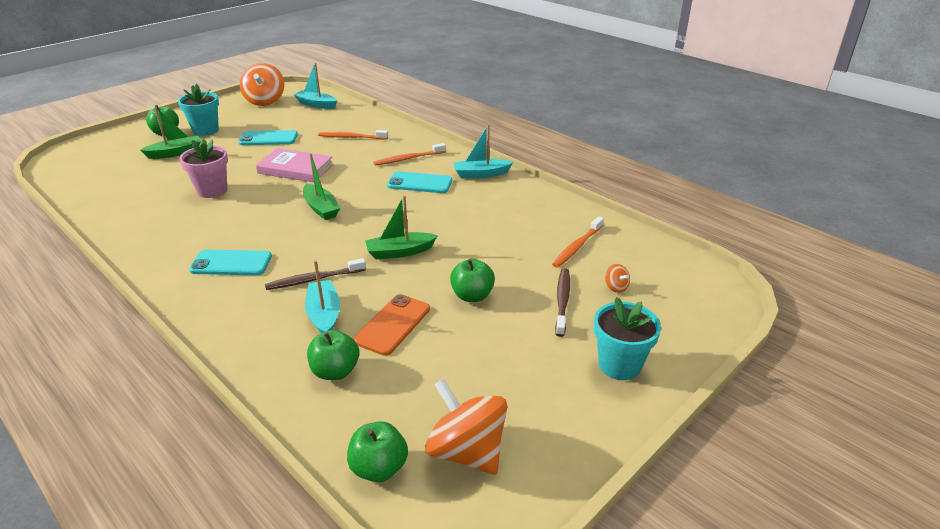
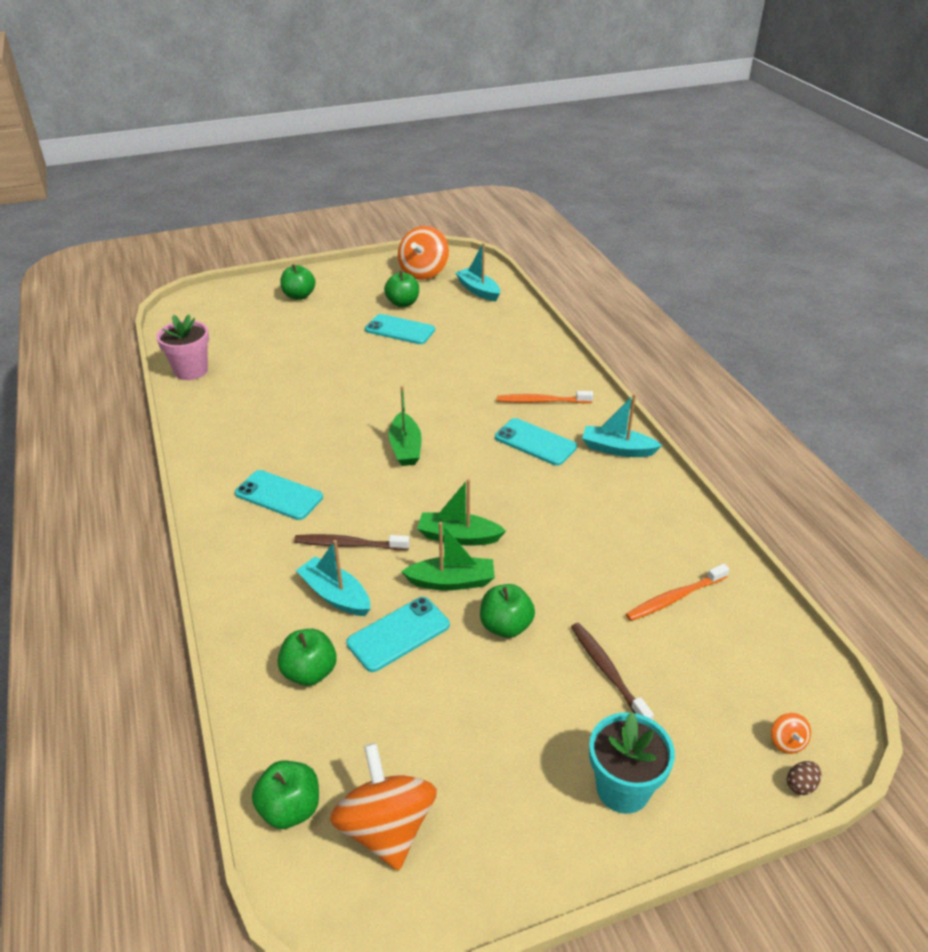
camera: 25 degrees right, 5 degrees up
(175, 153) = (295, 327): green boat -> green boat (451, 581)
(205, 130) = (340, 301): turquoise flower pot -> none
(212, 190) = (307, 390): pink flower pot -> pink flower pot (191, 371)
(260, 122) = (403, 303): none -> green apple
(295, 169) = (407, 382): pink book -> none
(324, 315) = (335, 595): turquoise boat -> turquoise boat turned 60 degrees counterclockwise
(352, 137) = (493, 351): orange toothbrush -> none
(393, 324) = (398, 634): orange phone -> turquoise phone
(562, 301) = (608, 672): brown toothbrush -> brown toothbrush turned 60 degrees counterclockwise
(615, 287) = (687, 675): orange spinning top -> orange spinning top (787, 742)
(726, 325) = (800, 785): none -> brown egg

